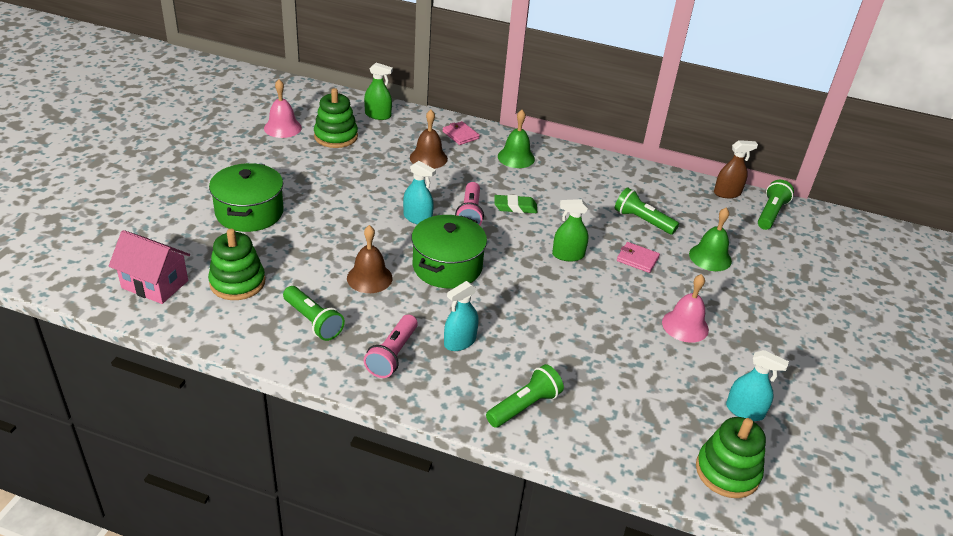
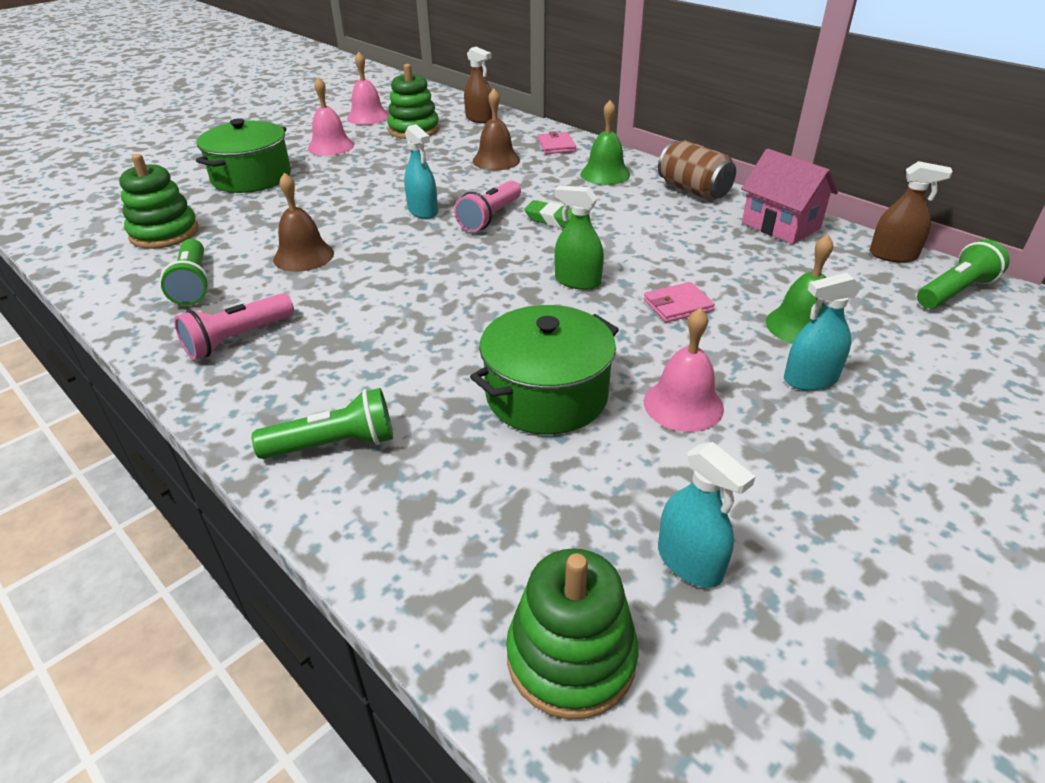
camera: 30 degrees right, 0 degrees up
(155, 284) = (89, 219): pink house -> pink house (780, 226)
(283, 167) = (331, 146): none -> pink bell
(378, 115) = (479, 119): green spray bottle -> brown spray bottle
(447, 266) = (406, 263): green pot -> green pot (546, 395)
(460, 342) = (333, 344): turquoise spray bottle -> turquoise spray bottle (810, 379)
(584, 162) = (693, 191): none -> brown can
(637, 259) = (677, 305): pink wallet -> pink wallet turned 75 degrees counterclockwise
(642, 221) = (724, 263): green flashlight -> none

